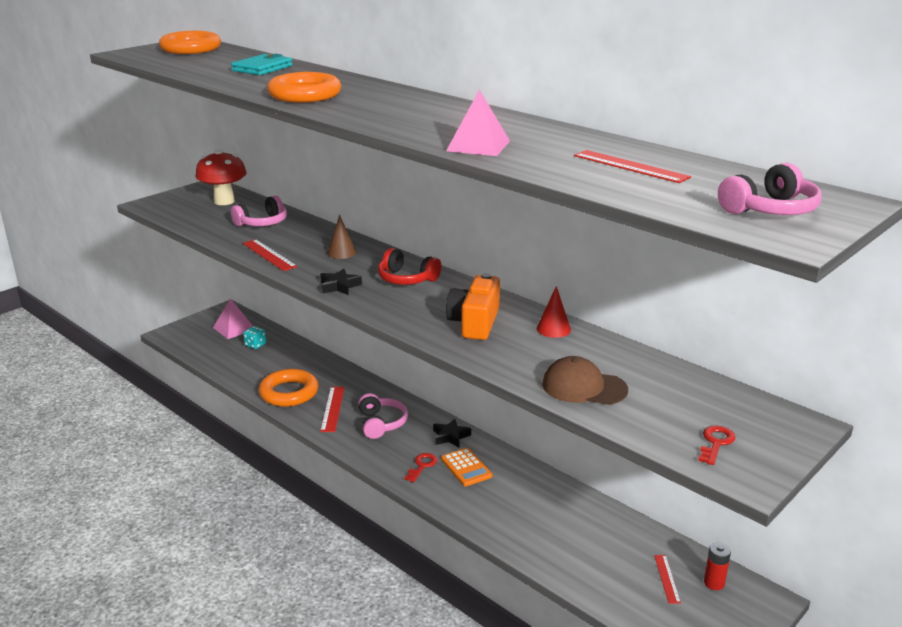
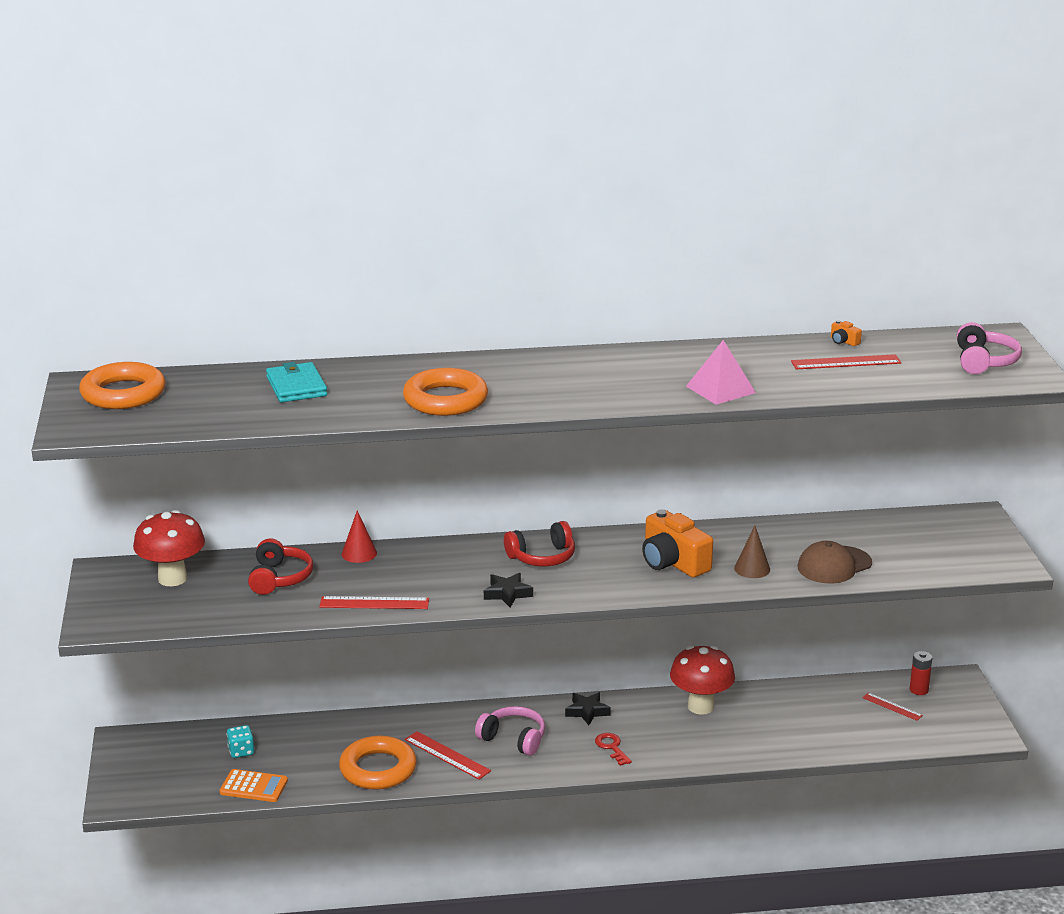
camera: 50 degrees left, 0 degrees up
(234, 328) = (177, 751): pink pyramid -> none
(262, 223) = (279, 578): pink headphones -> red headphones
(341, 252) = (431, 565): brown cone -> brown cone (752, 569)
(466, 467) = (644, 726): orange calculator -> orange calculator (253, 786)
(524, 480) = (700, 706): none -> red mushroom
(553, 329) = (731, 535): red cone -> red cone (359, 553)
(671, 156) = (843, 341): none -> orange camera
(715, 443) = (962, 555): red key -> none

